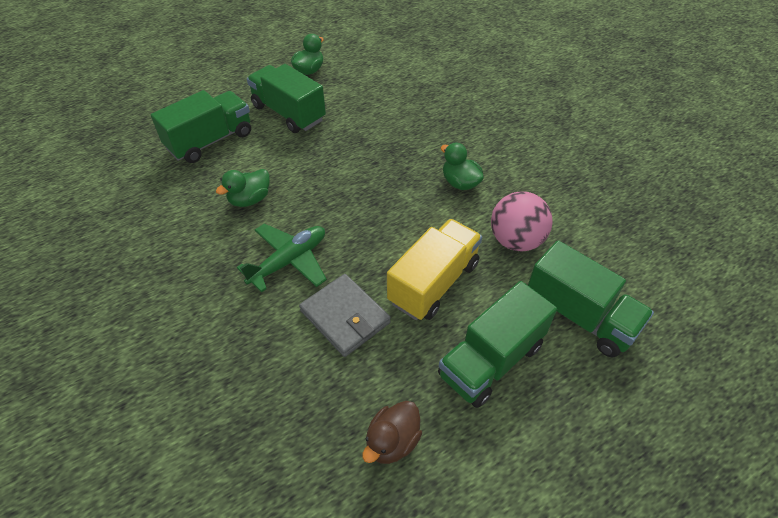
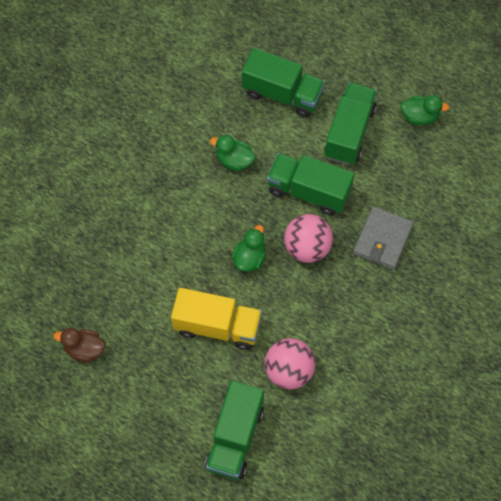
camera: 65 degrees right, 15 degrees up
(289, 261) = (189, 220): green plane -> none
(345, 317) = (160, 280): grey wallet -> grey wallet (383, 239)
(385, 180) = (307, 248): none -> pink ball
(460, 183) = (334, 307): green duck -> green duck (249, 258)
(491, 360) = (169, 388): green truck -> green truck (309, 191)

